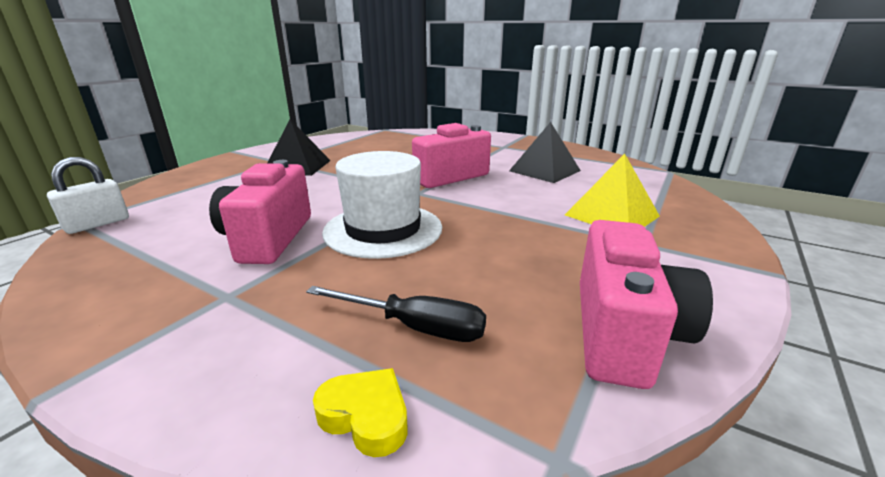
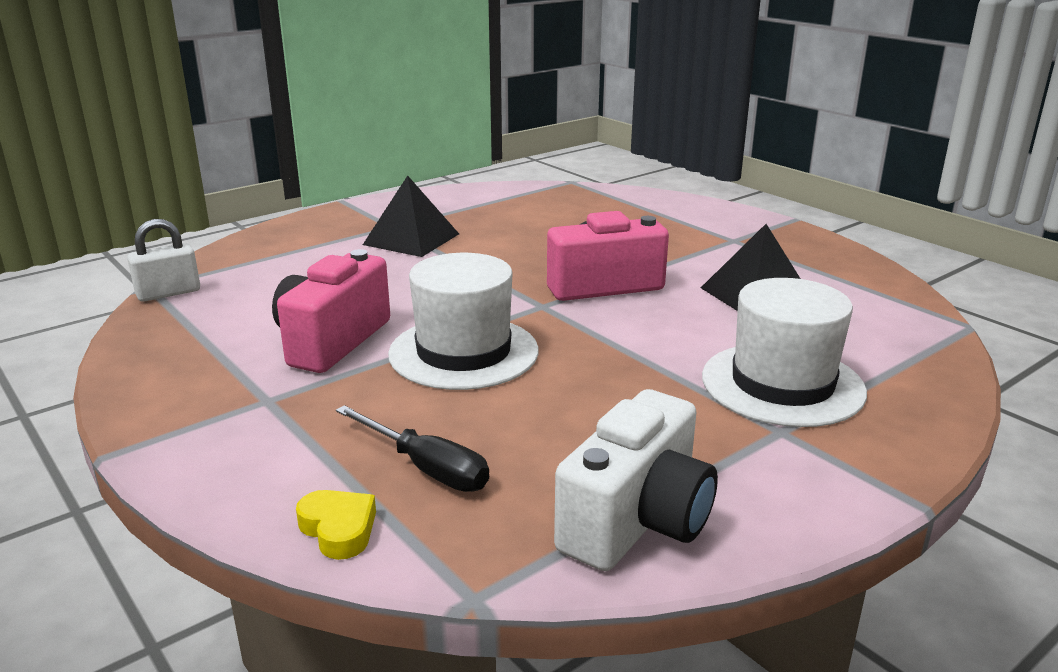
camera: 20 degrees right, 0 degrees up
(612, 215) = (782, 384): yellow pyramid -> white hat
(623, 333) = (637, 521): pink camera -> white camera

